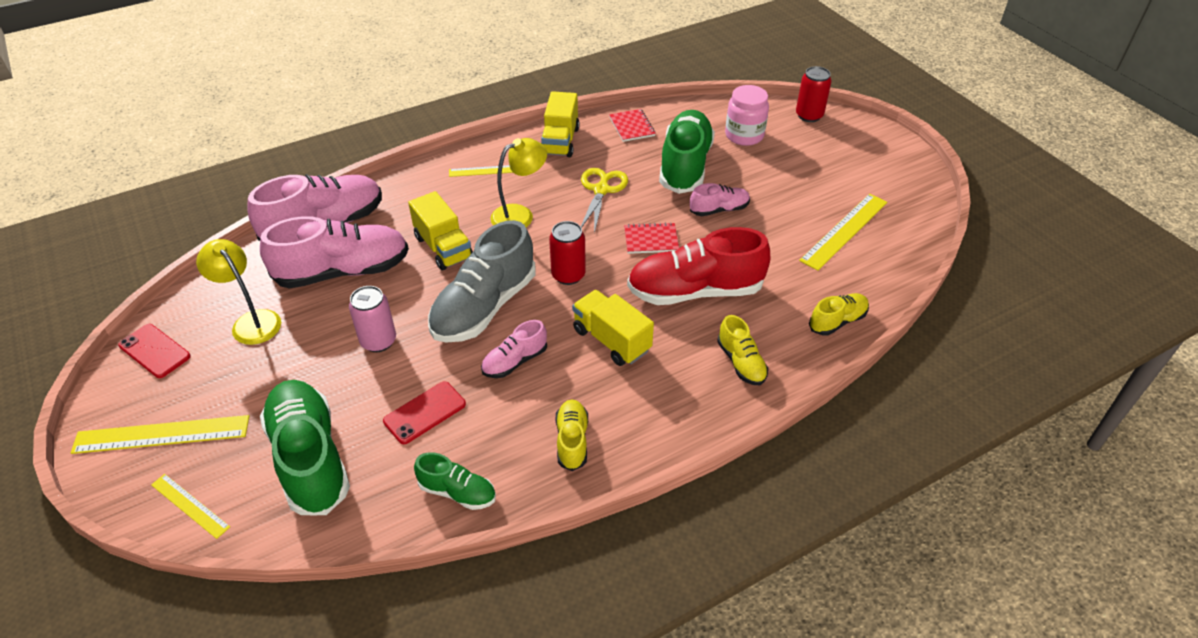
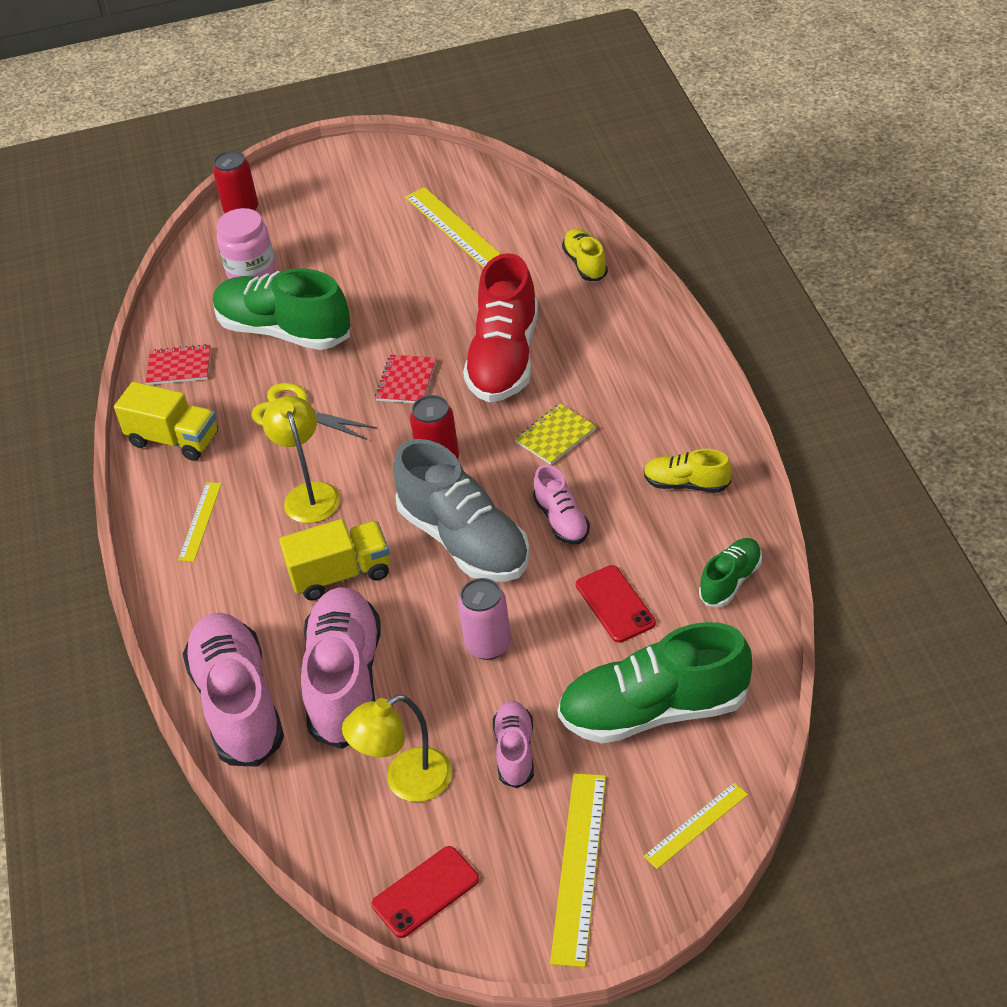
camera: 70 degrees left, 0 degrees up
(611, 340) = (555, 436): yellow truck -> yellow notebook
(719, 210) = (378, 316): pink shoe -> pink shoe (515, 751)
(741, 362) = (619, 342): yellow shoe -> none

